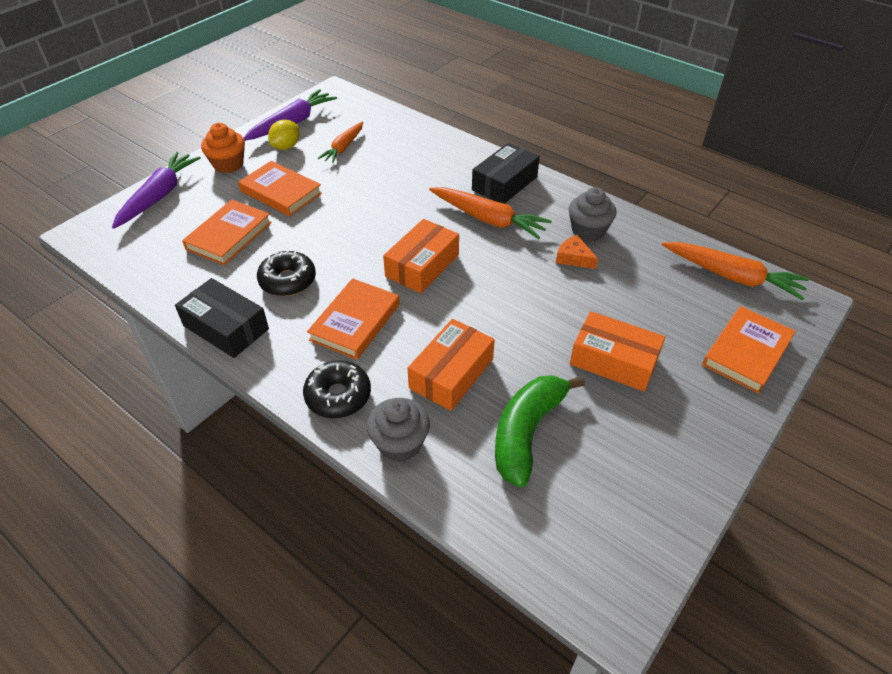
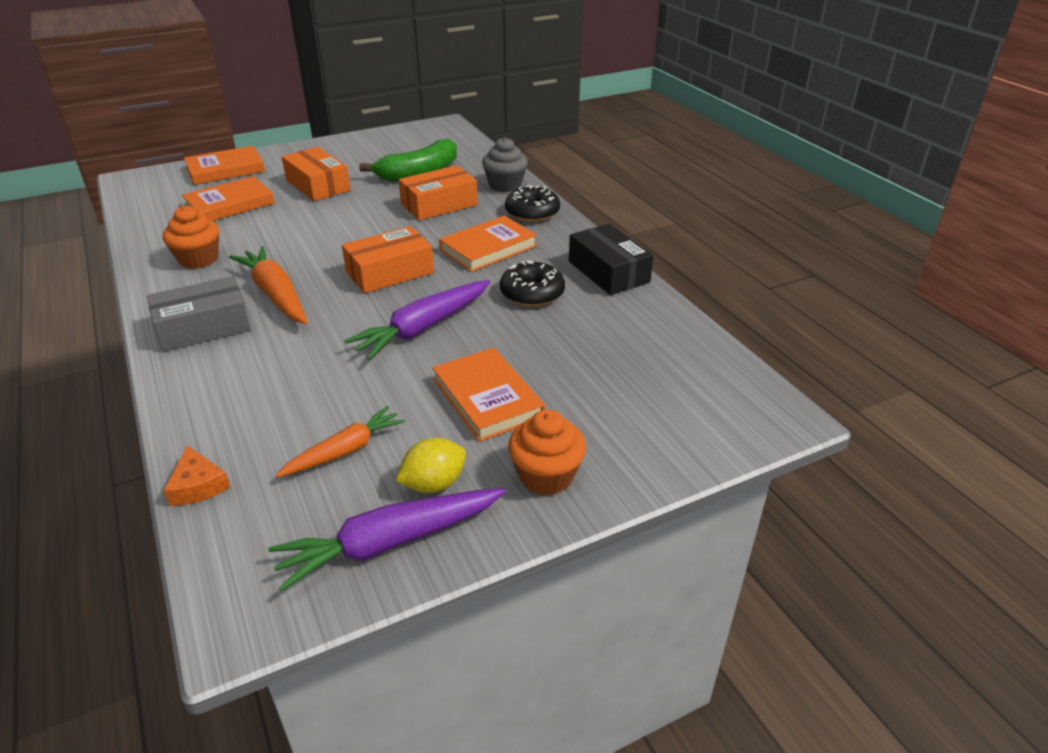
camera: 155 degrees left, 10 degrees down
(159, 196) = (669, 446): purple carrot -> purple carrot (423, 328)
(229, 236) = (580, 356): orange book -> orange book (230, 204)
(504, 183) = (203, 327): black box -> grey box
(574, 258) = (247, 243): orange cheese -> orange cheese (198, 485)
(588, 231) = (198, 259): grey cupcake -> orange cupcake
(732, 276) = (150, 202): orange carrot -> none

